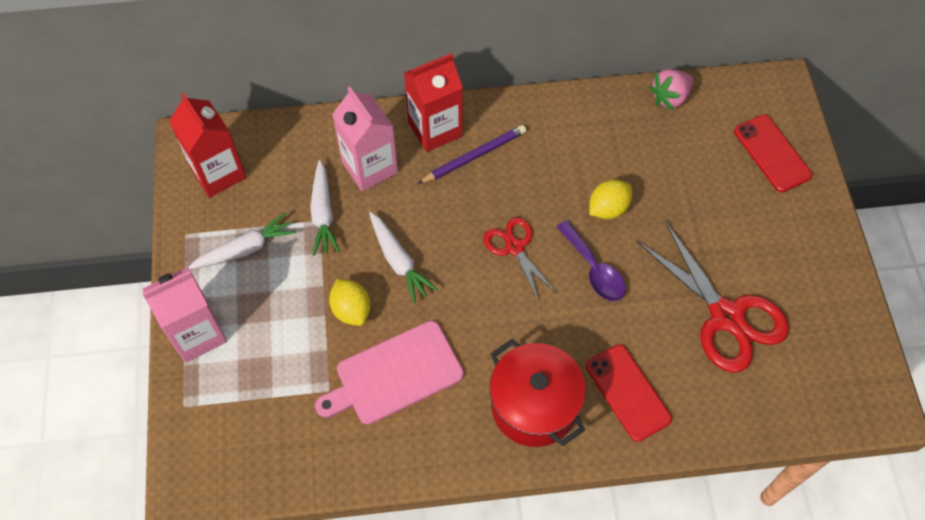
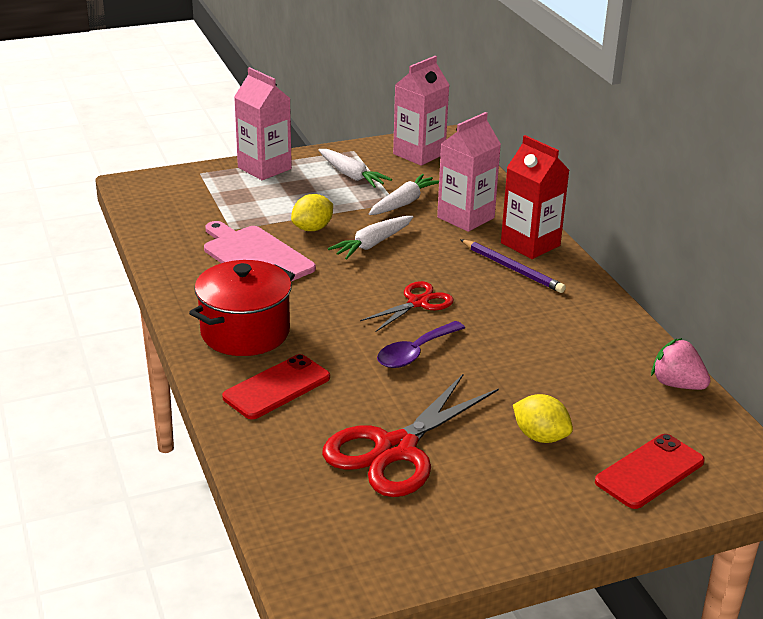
camera: 75 degrees right, 30 degrees down
(218, 173) = (419, 154): red carton -> pink carton
(323, 214) = (404, 203): white carrot -> white carrot turned 150 degrees clockwise
(608, 208) = (496, 354): yellow lemon -> yellow lemon (540, 436)

